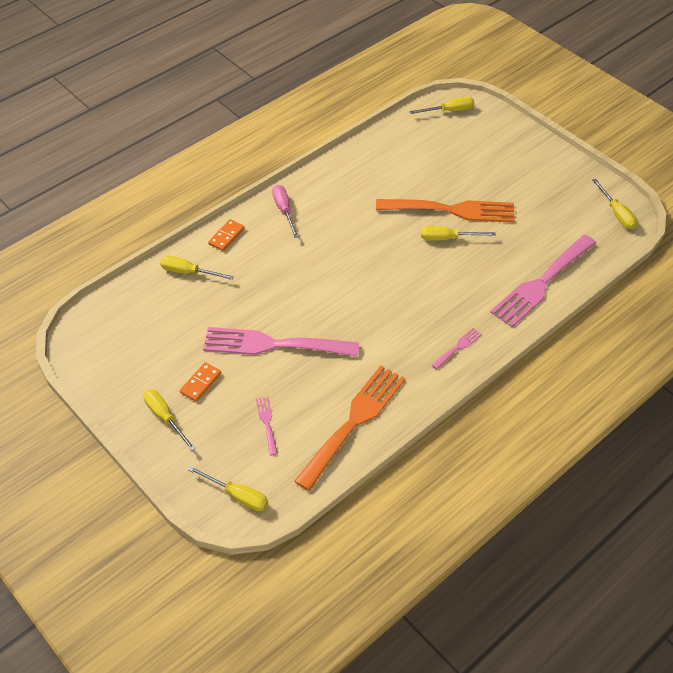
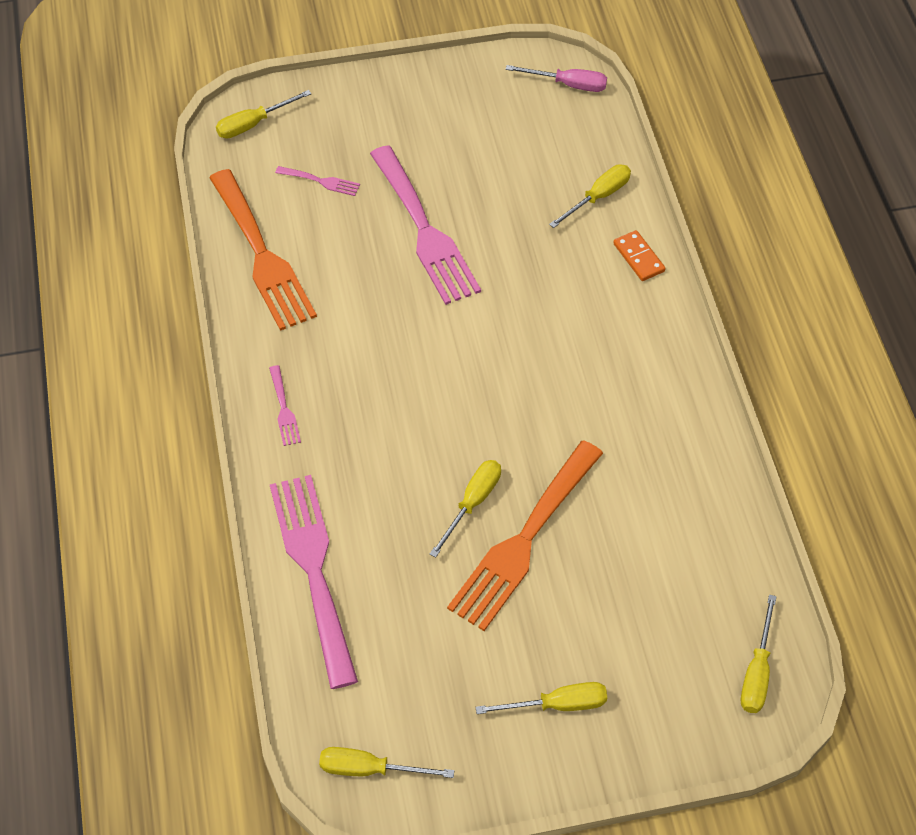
camera: 120 degrees right, 5 degrees up
(165, 418) = (393, 103): yellow screwdriver -> yellow screwdriver (557, 705)
(201, 383) = (417, 147): orange domino -> none
(273, 344) = (425, 231): pink fork -> pink fork turned 120 degrees clockwise
(284, 210) = (650, 339): pink screwdriver -> pink screwdriver (568, 84)

